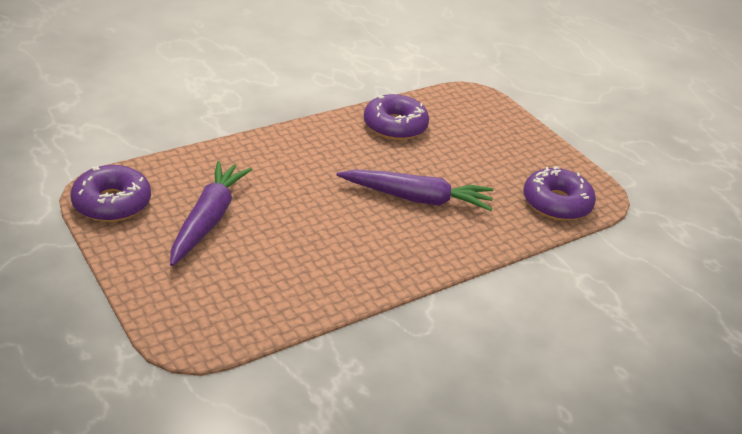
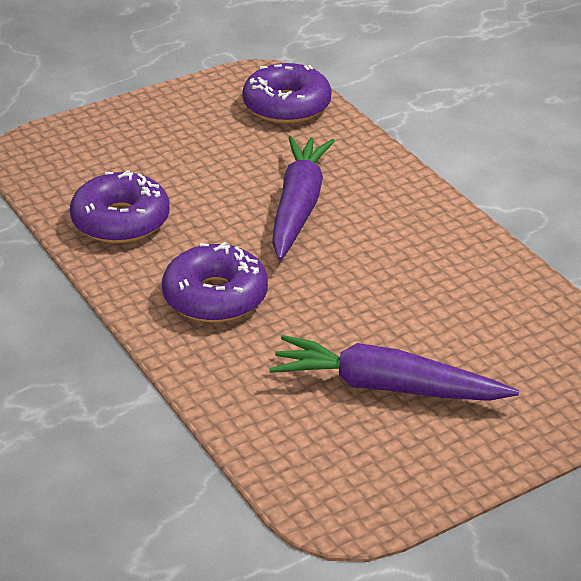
camera: 85 degrees left, 0 degrees up
(112, 203) = (369, 491): purple donut -> purple donut (215, 297)

